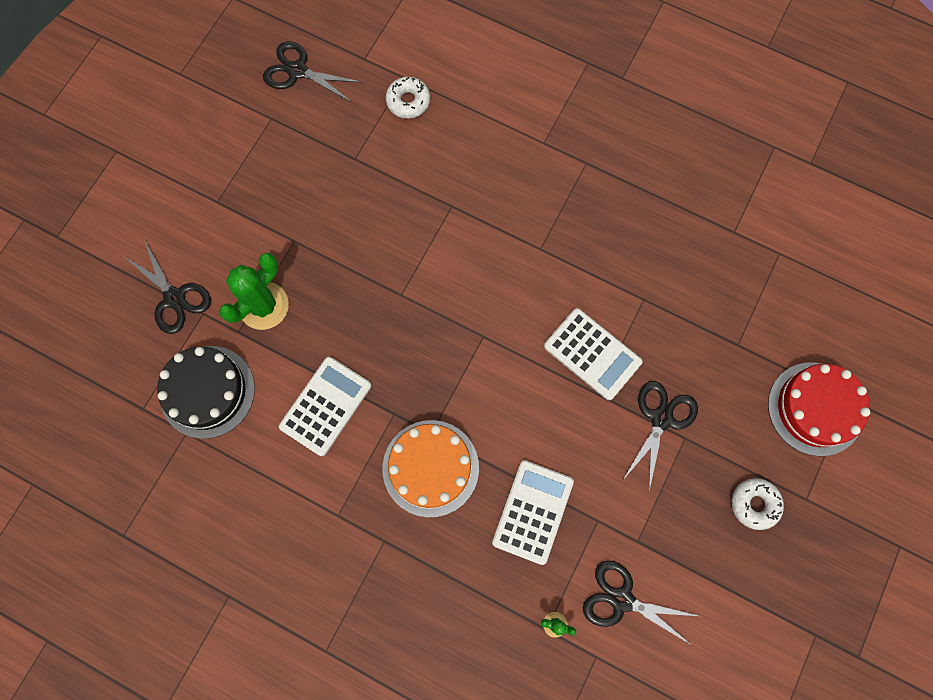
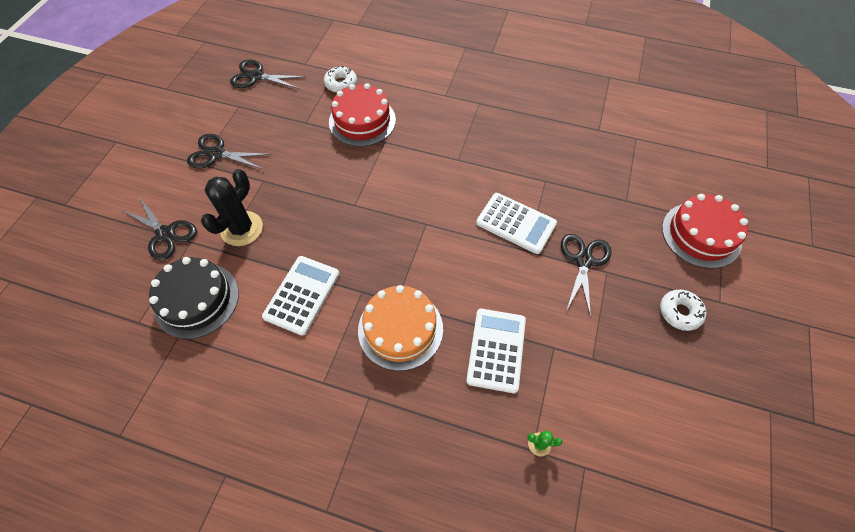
camera: 10 degrees left, 15 degrees down
(263, 306) = (242, 229): green cactus -> black cactus
(428, 168) = (362, 121): none -> red cake
(622, 599) = (593, 411): black scissors -> black scissors (216, 154)

